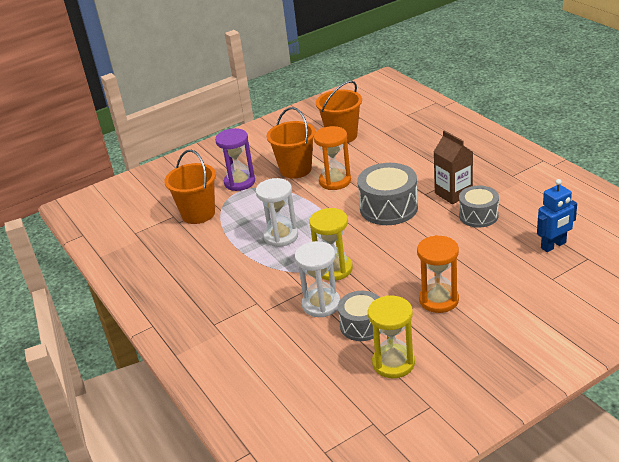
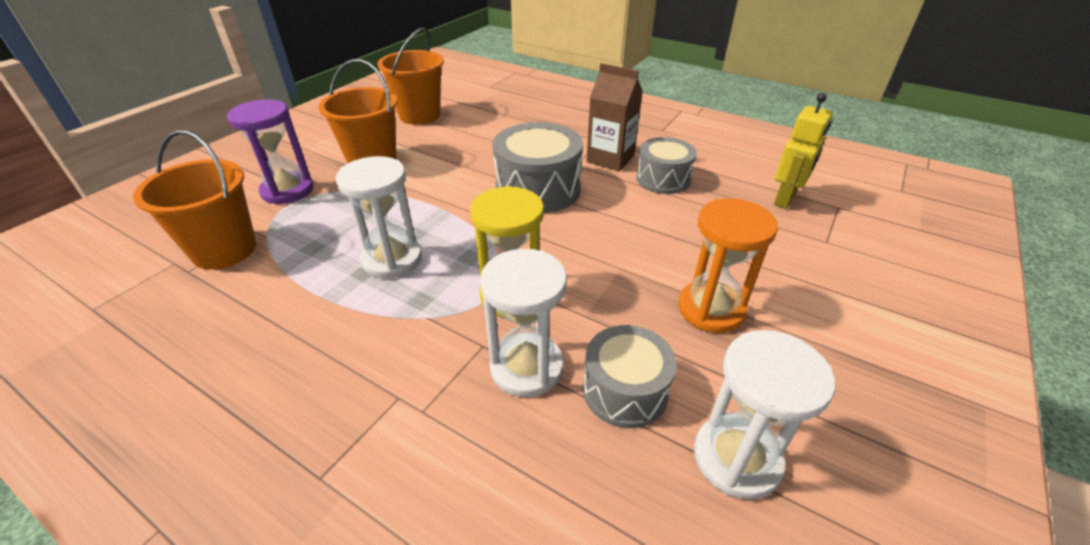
camera: 30 degrees left, 5 degrees up
(335, 181) = (439, 168): orange hourglass -> none
(393, 363) = (736, 458): yellow hourglass -> white hourglass
(553, 245) = (785, 199): blue robot -> yellow robot

